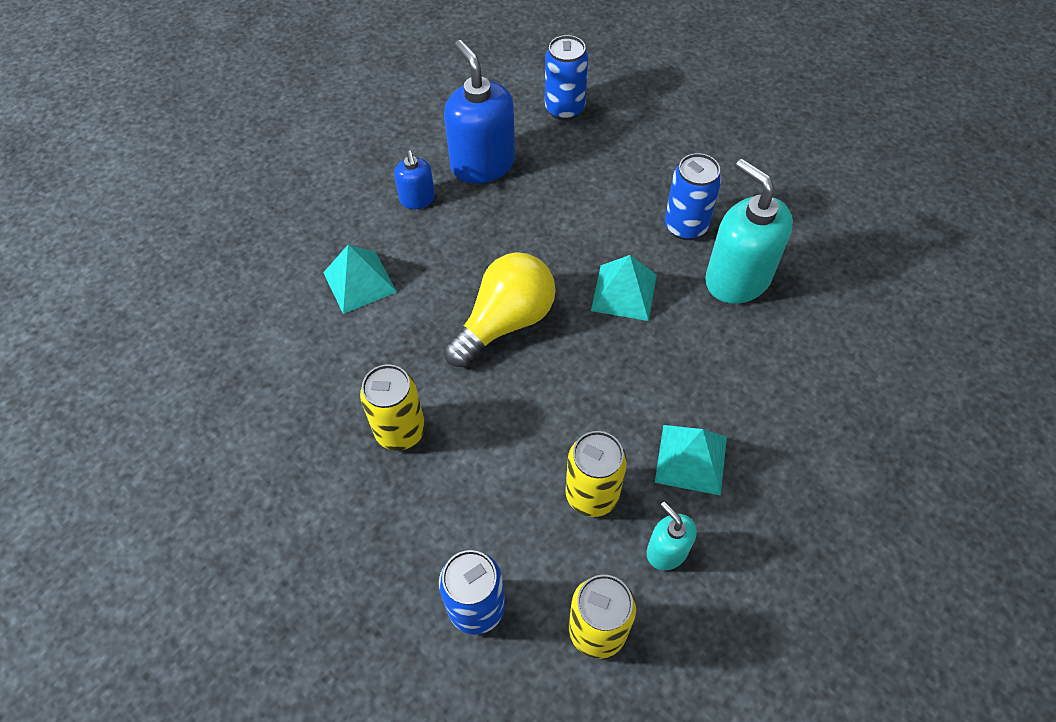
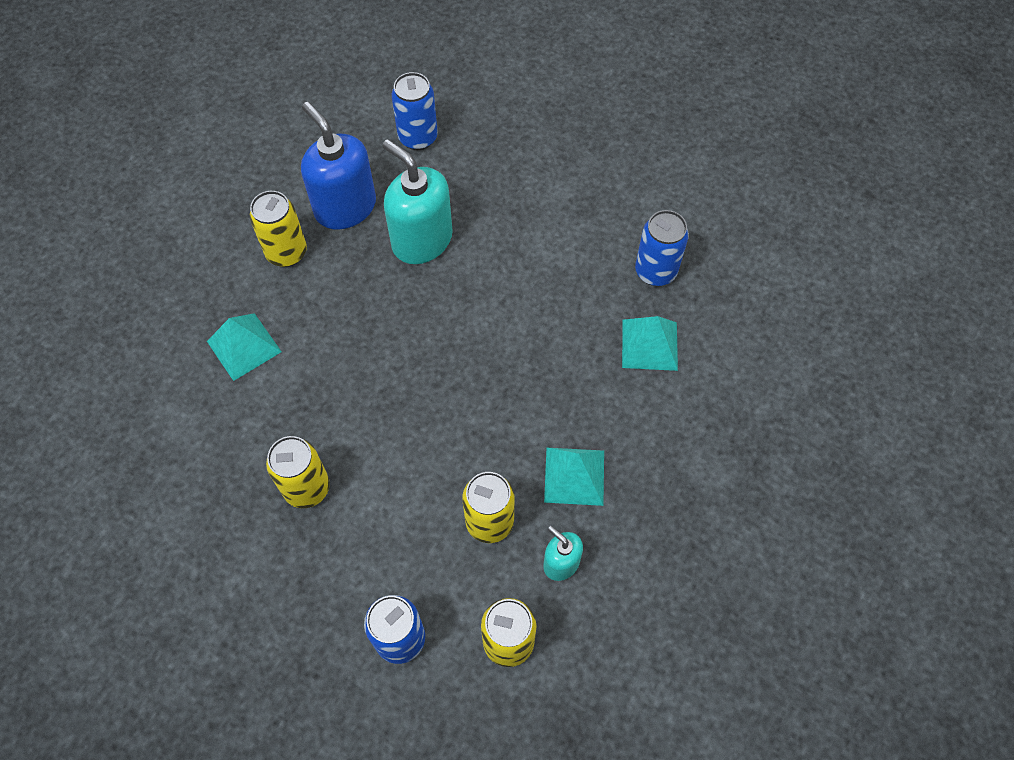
camera: 10 degrees left, 5 degrees up
(417, 199) = (286, 253): blue soap dispenser -> yellow can
(505, 322) = (389, 368): yellow light bulb -> none
(624, 292) = (497, 323): turquoise pyramid -> turquoise pyramid (649, 344)
(685, 226) = (547, 248): blue can -> blue can (655, 271)
(737, 279) = (600, 296): turquoise soap dispenser -> turquoise soap dispenser (422, 240)

